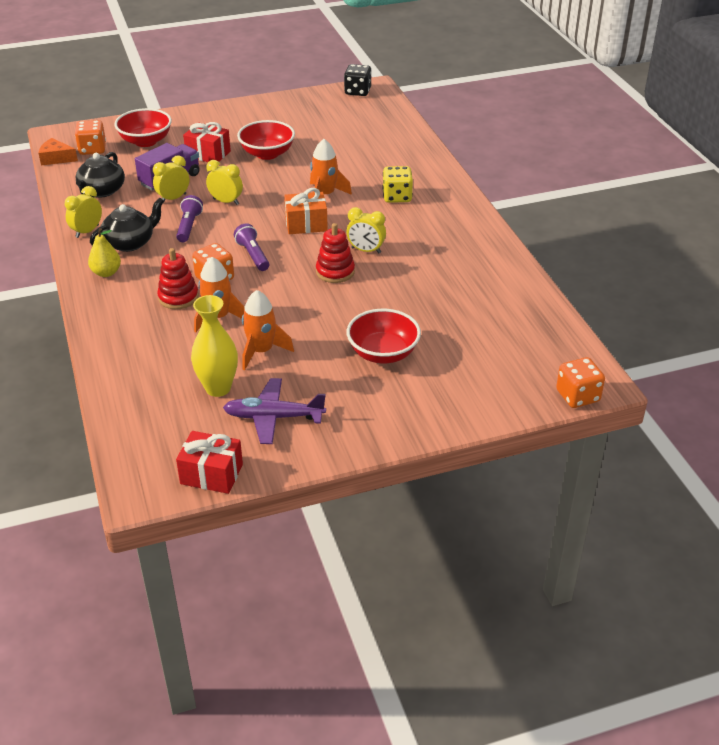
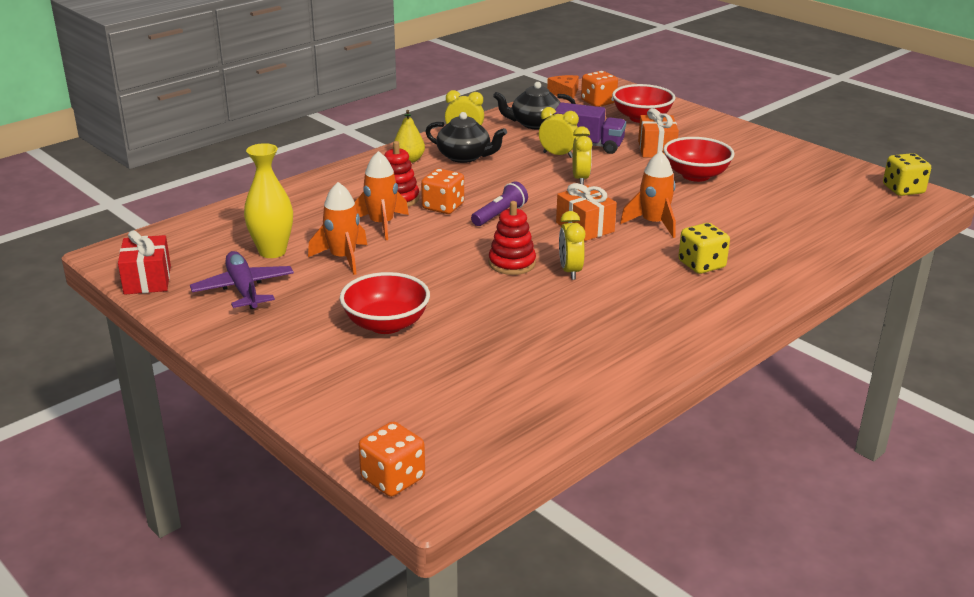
camera: 65 degrees right, 10 degrees down
(189, 226) = (518, 174): purple flashlight -> none
(208, 154) = (656, 149): red gift -> orange gift
(357, 91) = (903, 190): black dice -> yellow dice

